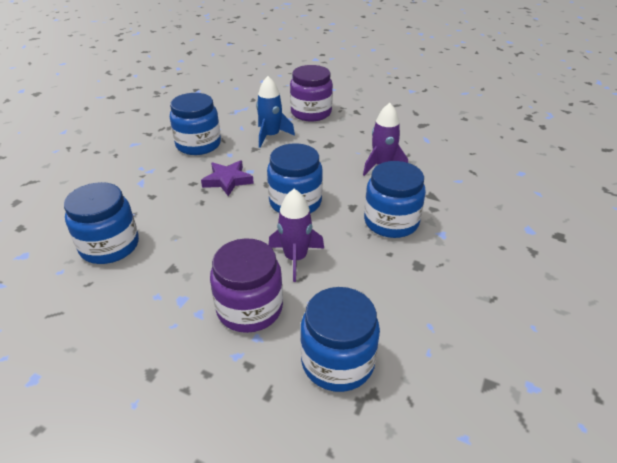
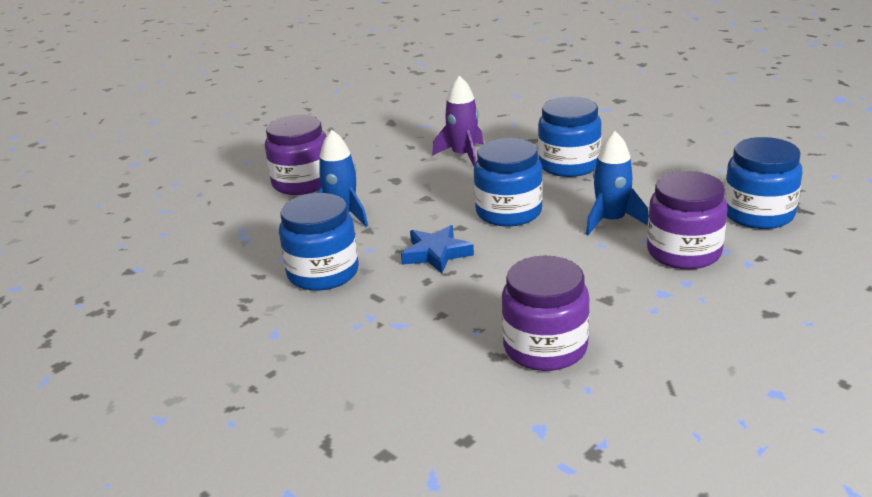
camera: 70 degrees left, 10 degrees down
(109, 246) = (545, 348): blue jar -> purple jar
(227, 180) = (436, 254): purple star -> blue star
(295, 258) = (611, 221): purple rocket -> blue rocket

